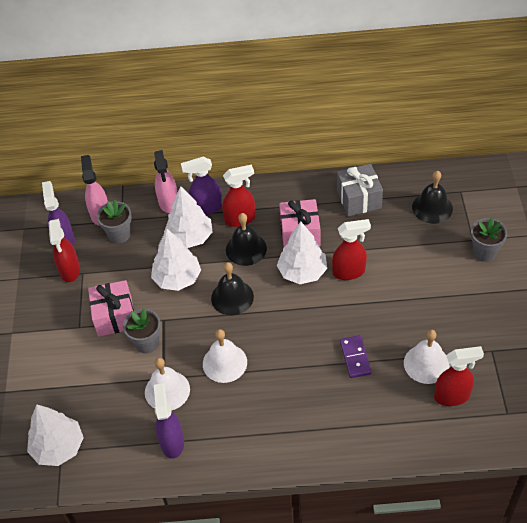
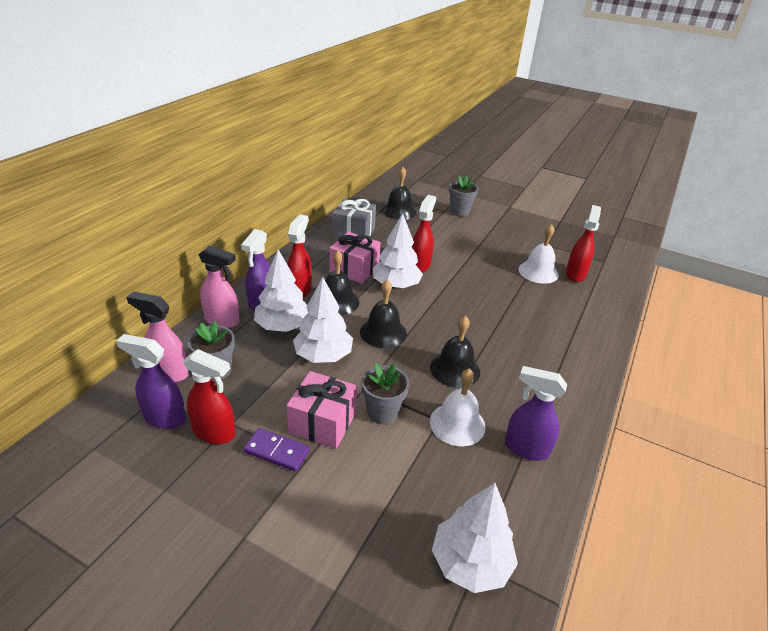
camera: 65 degrees left, 15 degrees down
(224, 363) = (455, 369): white bell -> black bell
(355, 358) = (507, 298): purple domino -> purple domino (277, 451)

